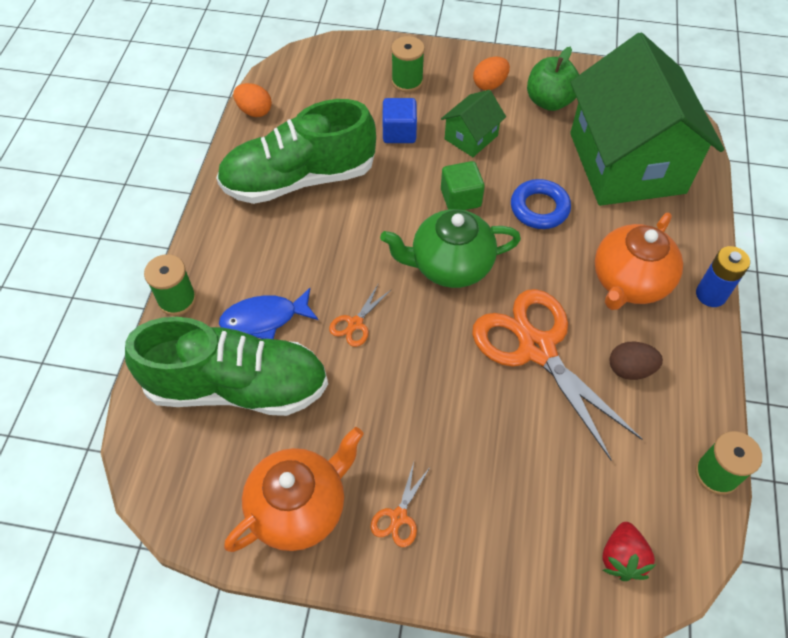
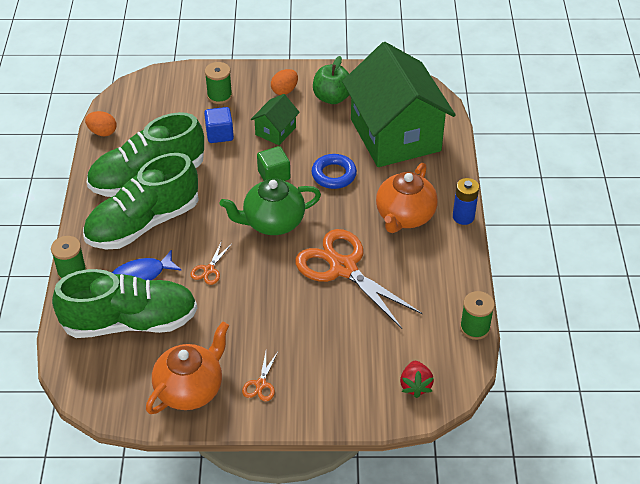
camera: 10 degrees left, 10 degrees down
(281, 243) = (143, 223): none -> green shoe
(630, 369) = (410, 272): brown egg -> none

